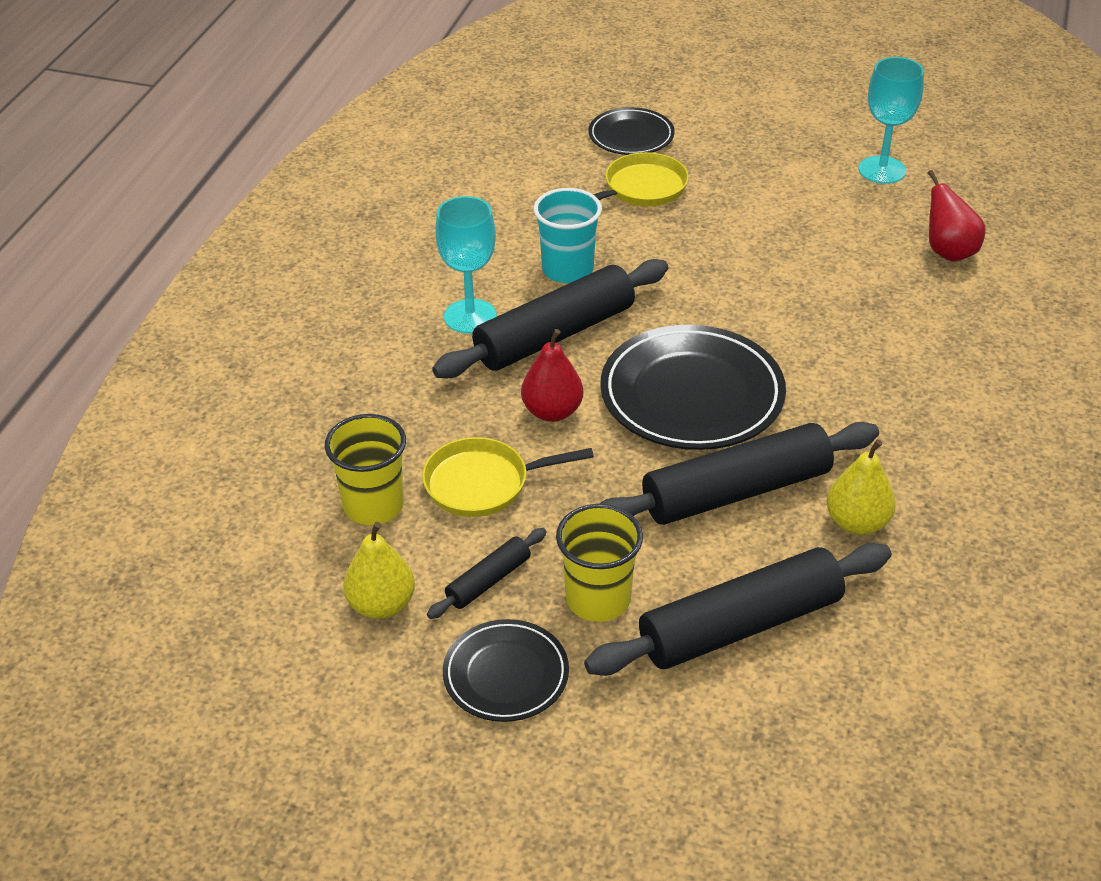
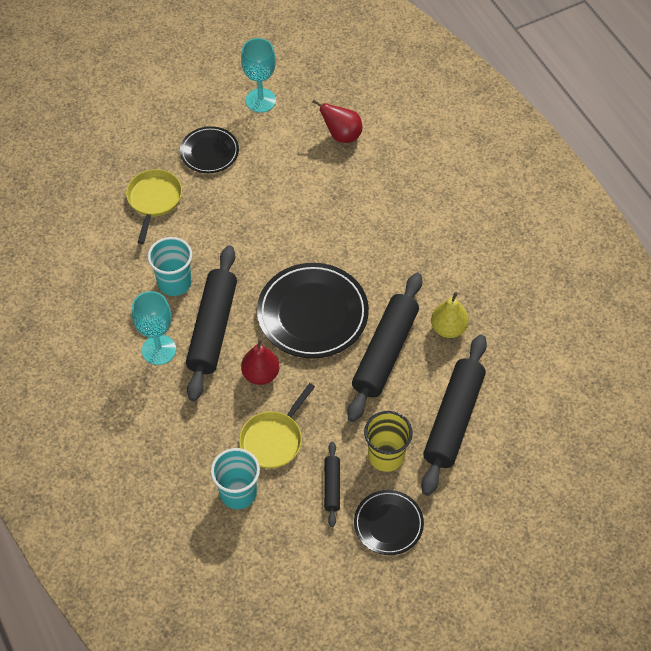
camera: 45 degrees left, 15 degrees up
(373, 505) = (238, 493): yellow cup -> turquoise cup
(381, 605) = (301, 538): yellow pear -> none
(631, 136) = (109, 166): black plate -> black plate (209, 152)

